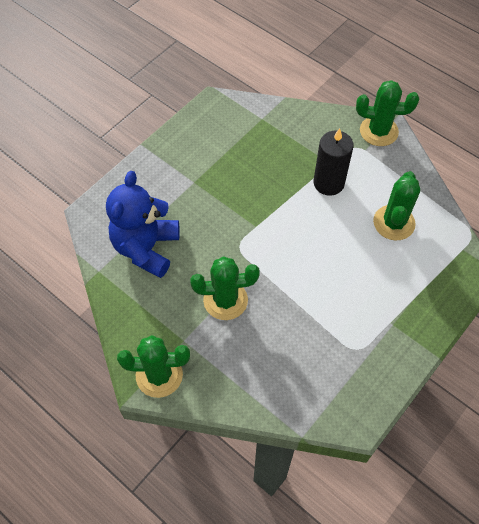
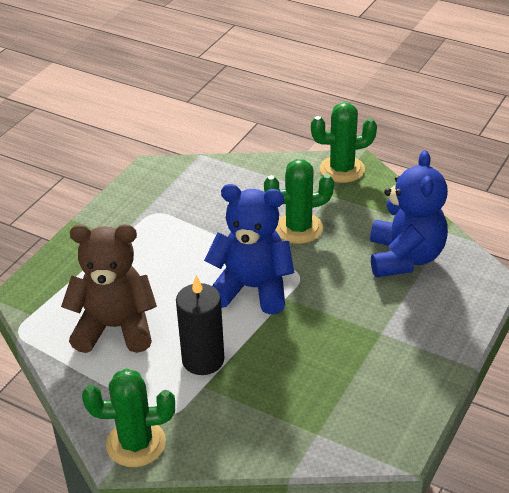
camera: 170 degrees right, 20 degrees down
(280, 240) = (252, 288): none -> blue teddy bear
(394, 223) = (115, 327): green cactus -> brown teddy bear

